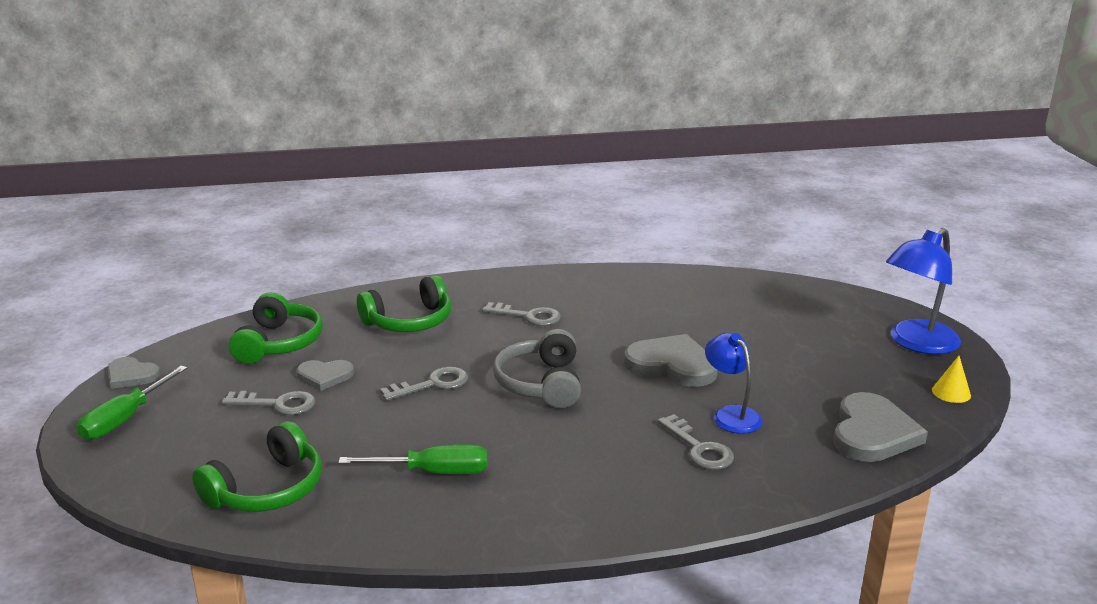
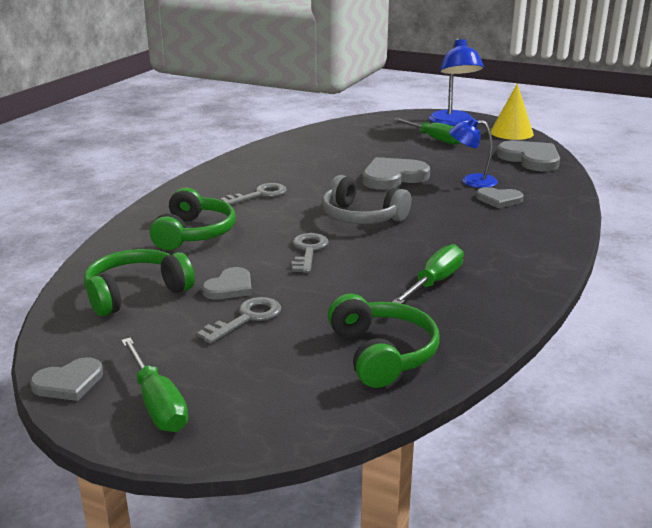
camera: 55 degrees left, 0 degrees up
(279, 343) = (136, 293): green headphones -> green headphones turned 75 degrees counterclockwise
(699, 448) = (499, 199): grey key -> grey heart
(833, 350) = (434, 139): none -> green screwdriver
(951, 392) = (511, 133): yellow cone -> yellow cone, size x1.80

